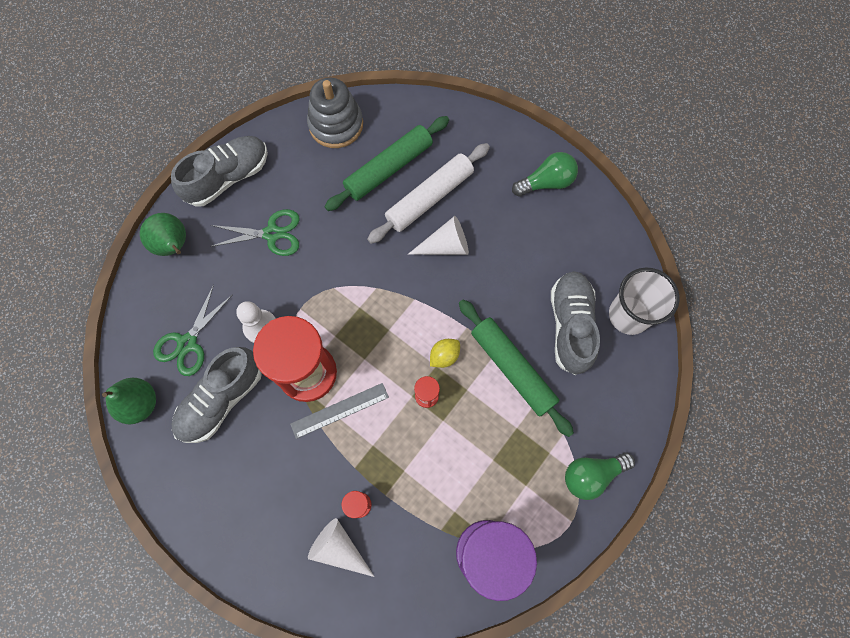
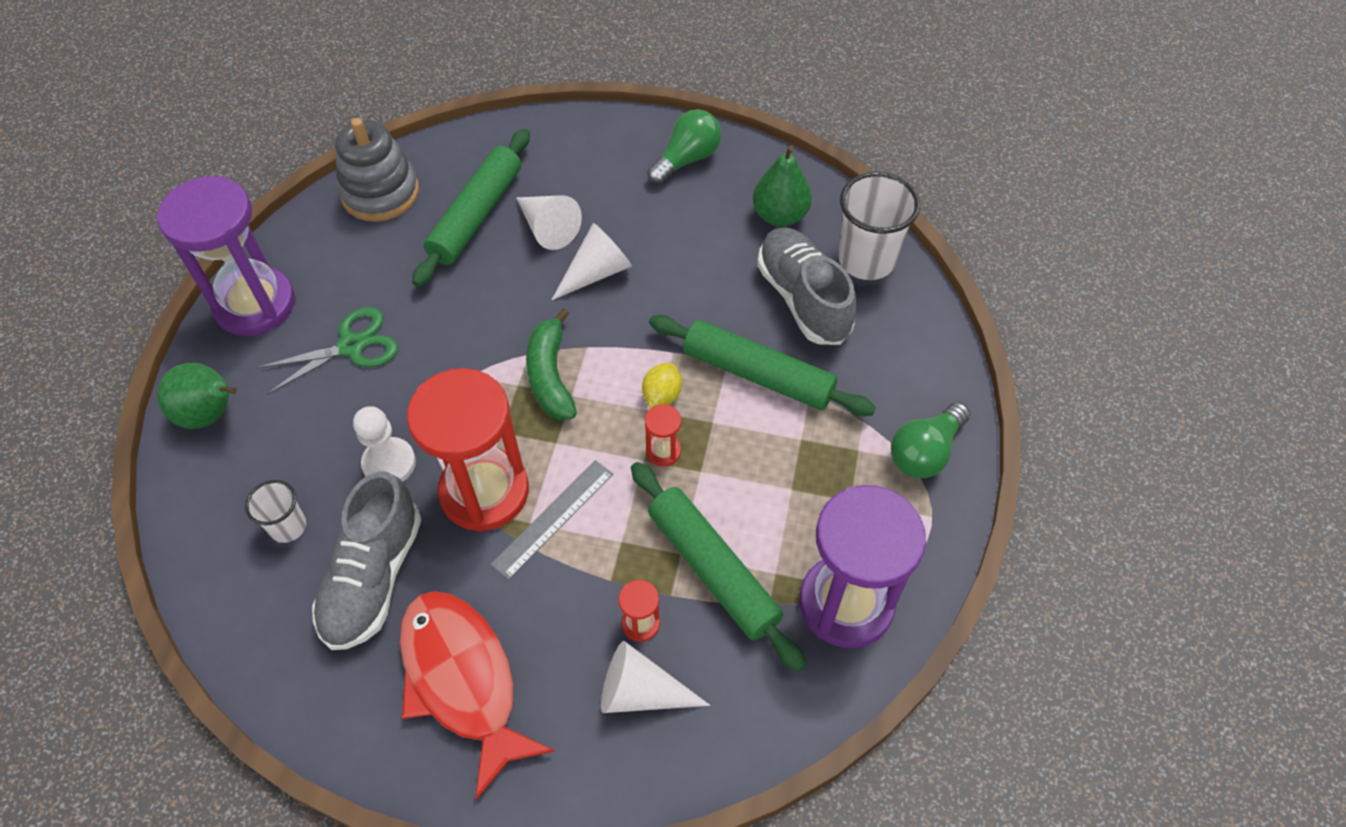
camera: 25 degrees left, 15 degrees down
(140, 404) = (249, 635): green pear -> green pear (780, 215)
(187, 343) = (288, 527): green scissors -> white cup
(227, 177) = (255, 304): grey shoe -> purple hourglass
(243, 490) = (462, 680): none -> red fish
(382, 310) = (550, 375): none -> green banana
(418, 491) = (712, 570): none -> green rolling pin
(429, 198) = (548, 228): white rolling pin -> white cone

